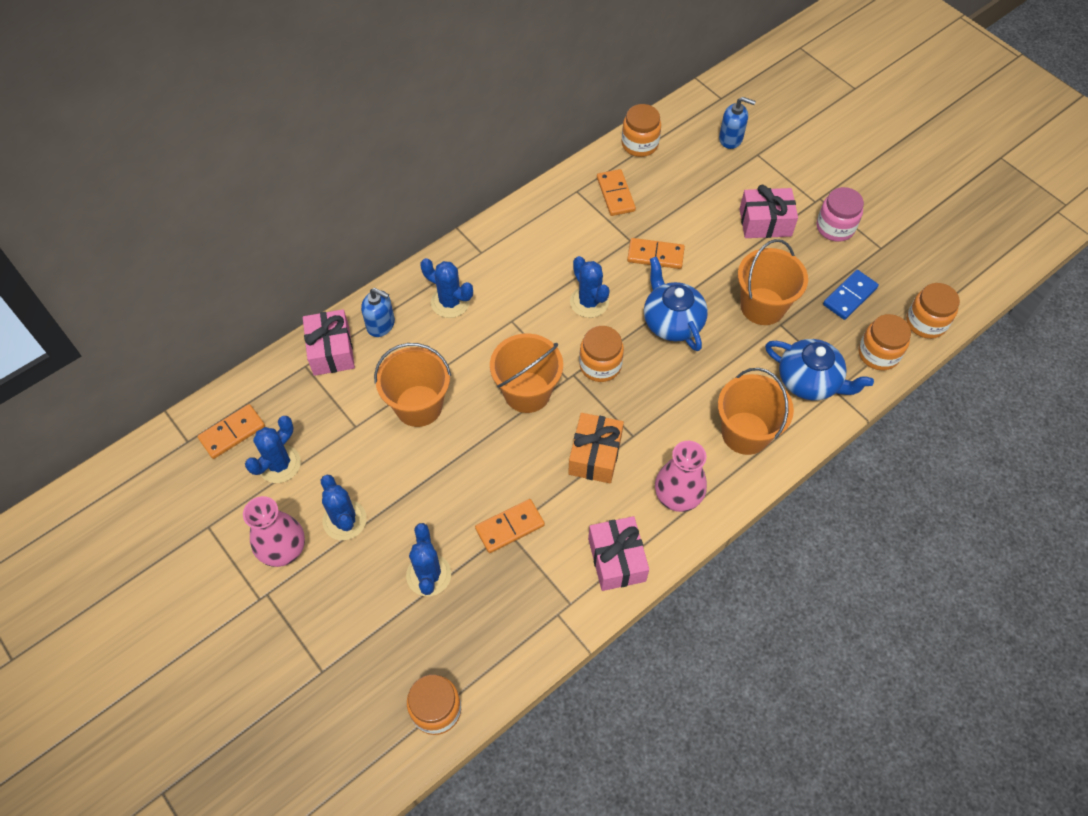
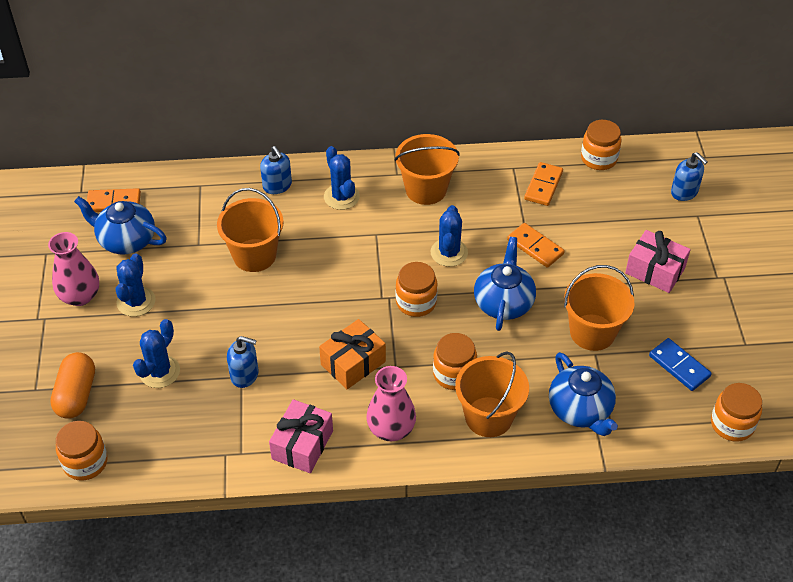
camera: 35 degrees right, 10 degrees down
(279, 464) = (126, 240): blue cactus -> blue teapot
(331, 351) = (227, 185): pink gift -> none
(368, 649) = (76, 395): none -> orange capsule
(510, 527) = (245, 375): orange domino -> blue soap dispenser
(527, 392) = (342, 290): orange bucket -> orange bucket (426, 189)
(835, 227) = (716, 306): pink jar -> none
(850, 296) = (679, 366): blue domino -> blue domino turned 60 degrees clockwise
(878, 354) = (663, 424): orange jar -> orange jar (454, 374)

